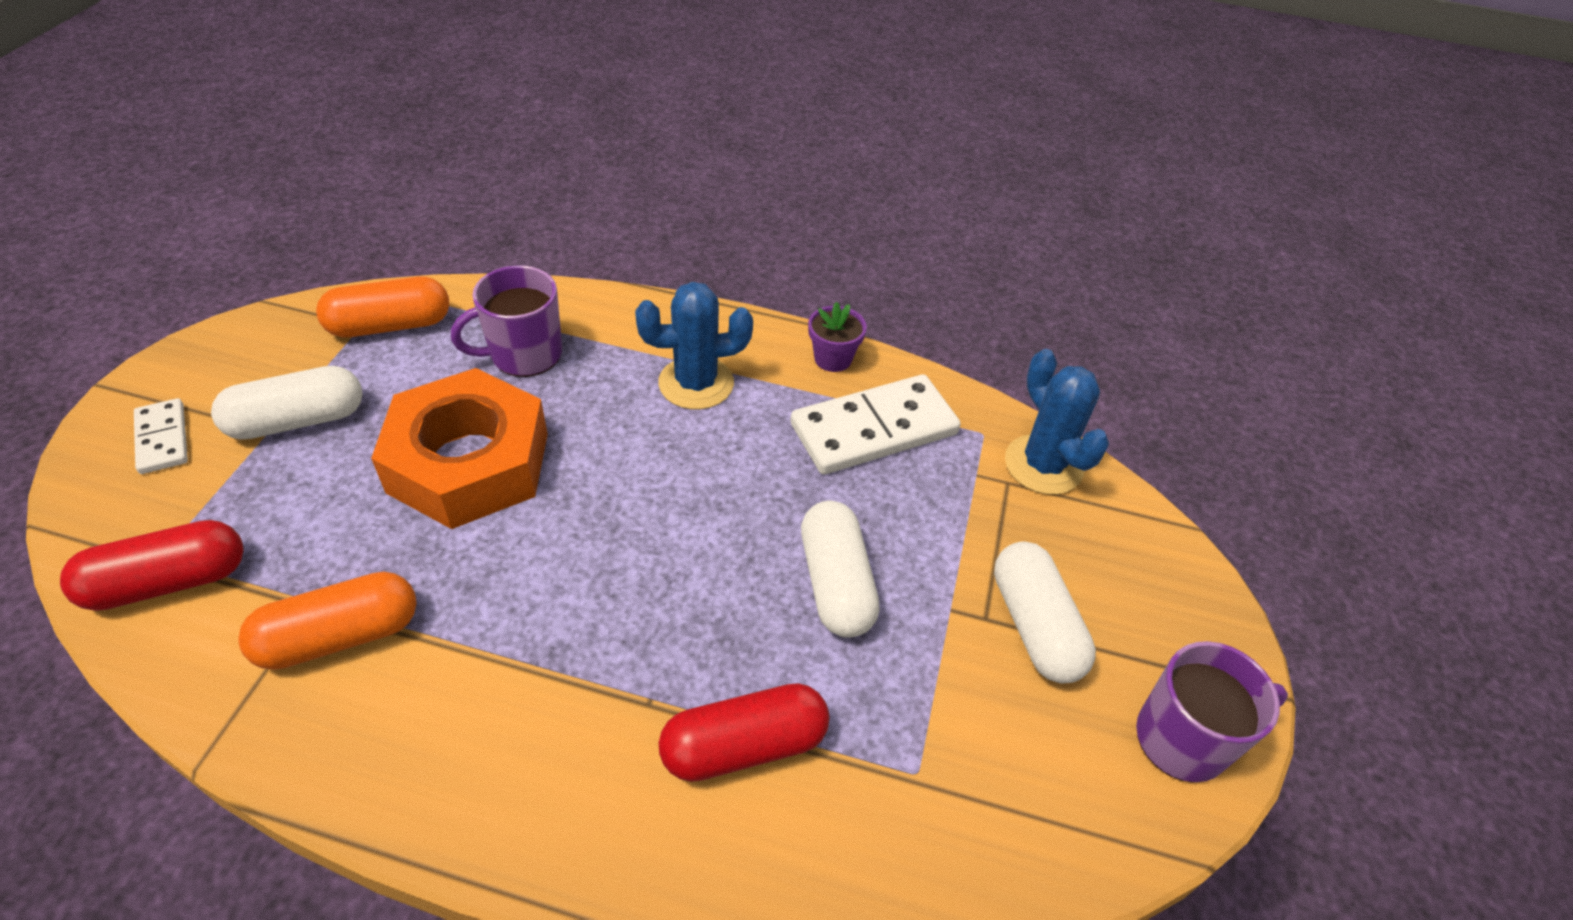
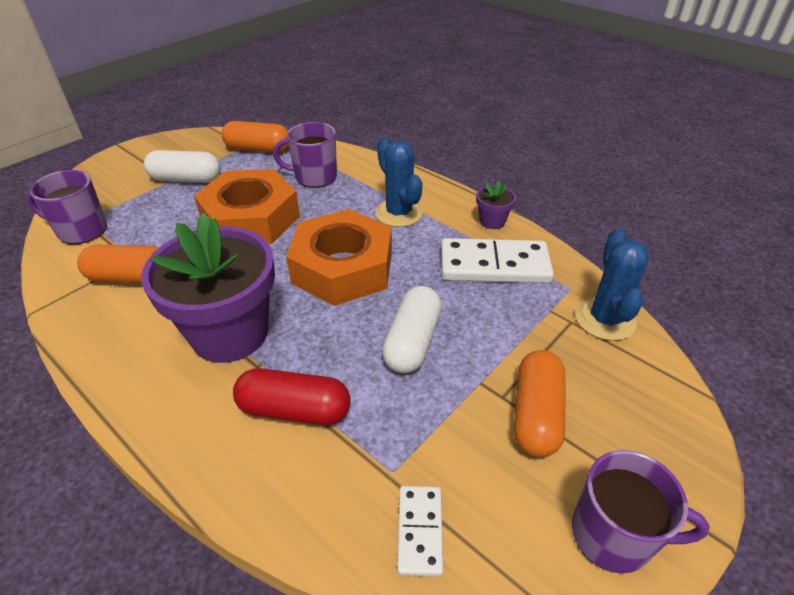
camera: 30 degrees right, 5 degrees down
(162, 439) = (125, 172): white domino -> white domino (419, 531)
(168, 582) = (81, 230): red capsule -> purple mug
(573, 670) = (230, 333): none -> purple flower pot
(671, 502) = (343, 268): none -> orange nut
(696, 383) = (399, 213): blue cactus -> blue cactus turned 45 degrees clockwise
(1035, 626) = (536, 414): white capsule -> orange capsule

